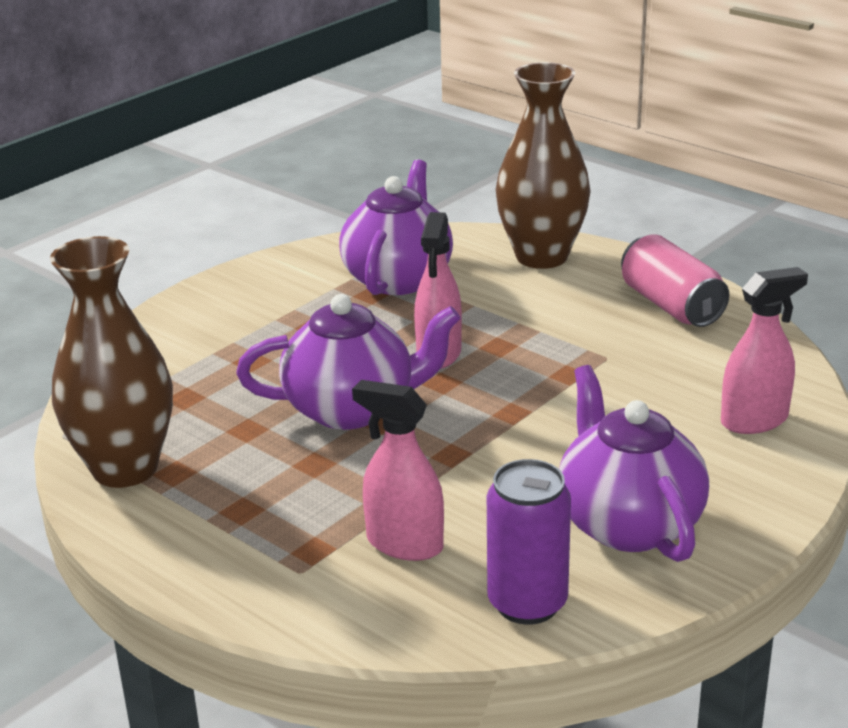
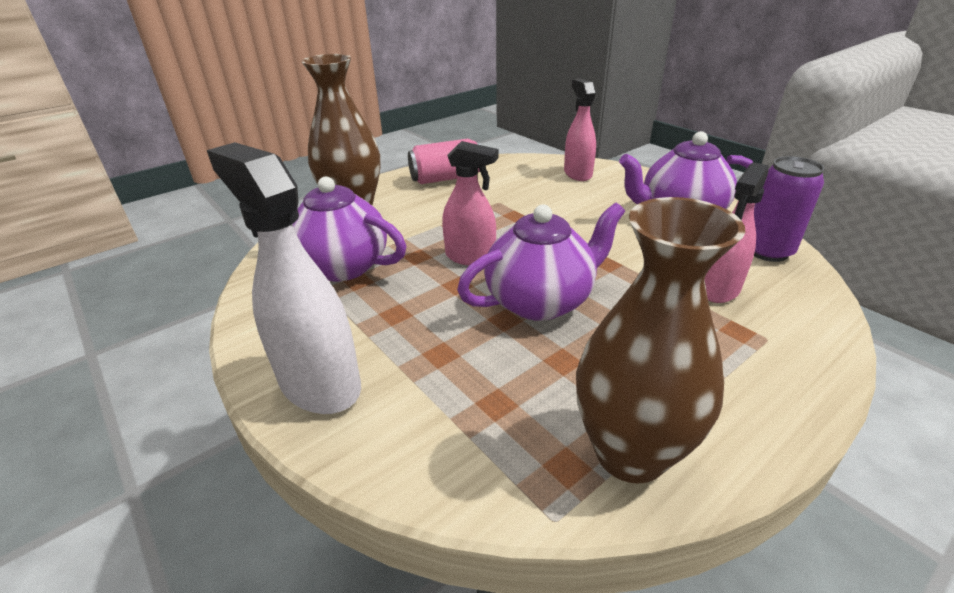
camera: 80 degrees left, 5 degrees up
(207, 309) = (319, 383): none -> white spray bottle
(352, 409) = (540, 301): purple teapot -> purple teapot turned 60 degrees clockwise

